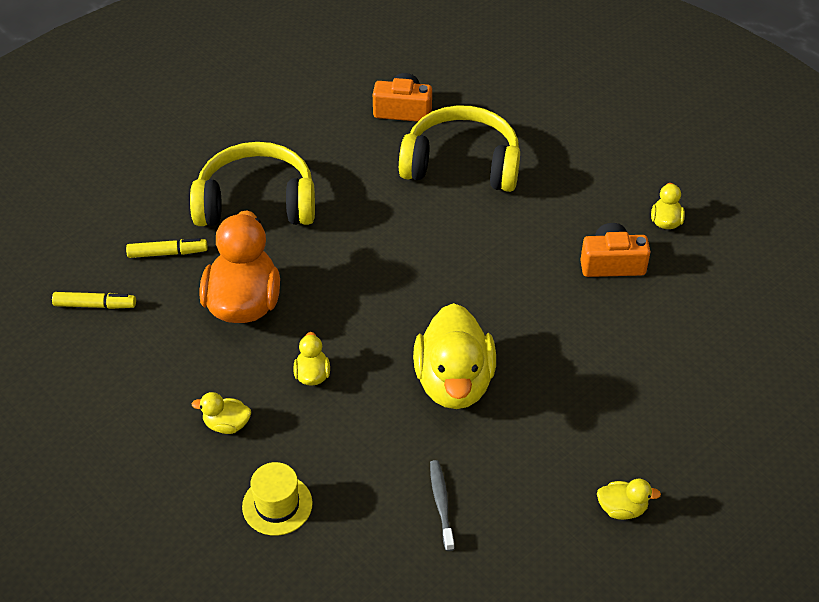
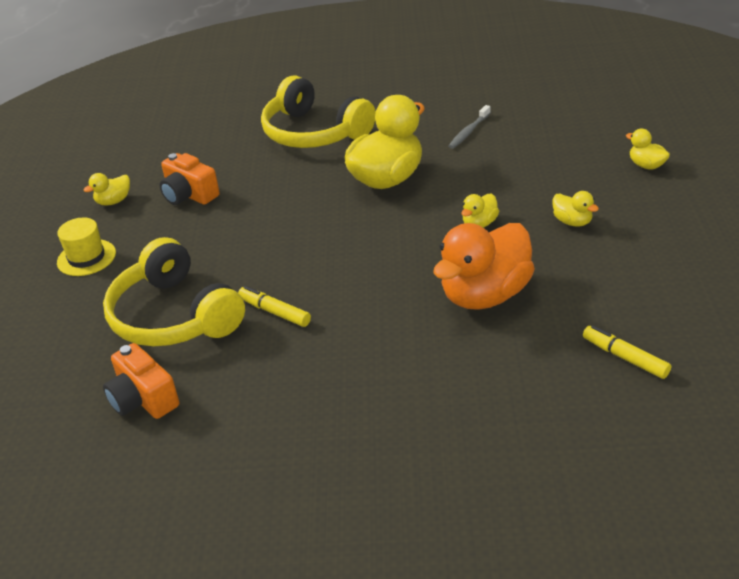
camera: 135 degrees left, 10 degrees down
(168, 253) = (517, 372): yellow marker -> yellow marker (274, 312)
(256, 202) = (387, 378): yellow headphones -> yellow headphones (314, 132)
(277, 505) = (574, 169): yellow hat -> yellow hat (86, 258)
(622, 509) = (372, 94): yellow duck -> yellow duck (646, 165)

